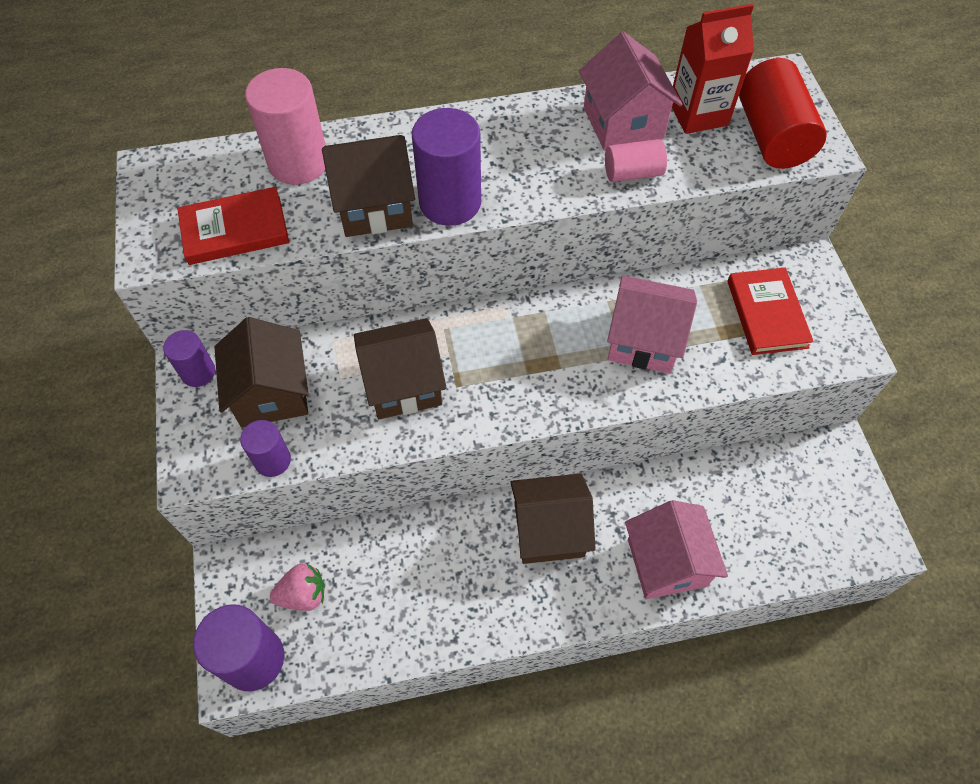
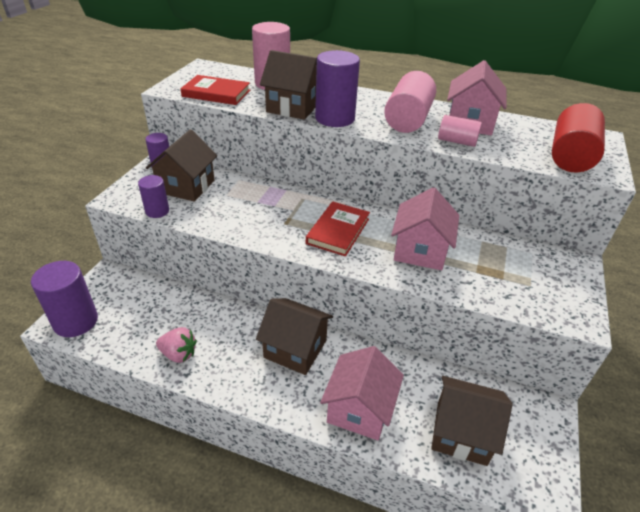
camera: 30 degrees right, 20 degrees down
(303, 594) = (130, 306): pink strawberry -> pink strawberry (179, 354)
(403, 384) = (256, 210): brown house -> brown house (461, 433)
(544, 156) = (408, 119): none -> pink cylinder
(644, 340) = (420, 251): pink house -> pink house turned 60 degrees clockwise
(698, 114) = (524, 133): red carton -> none
(767, 314) = (522, 273): red book -> red book (338, 231)

